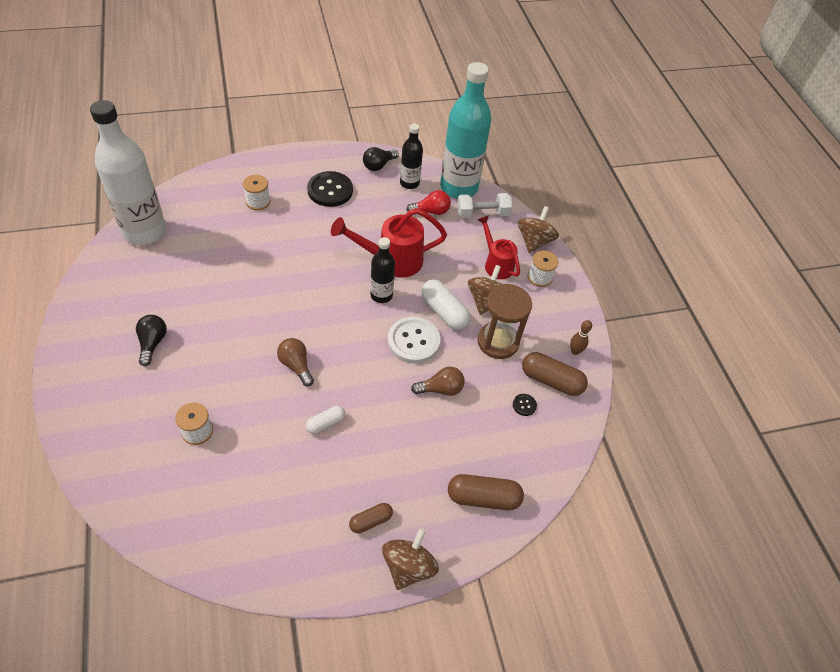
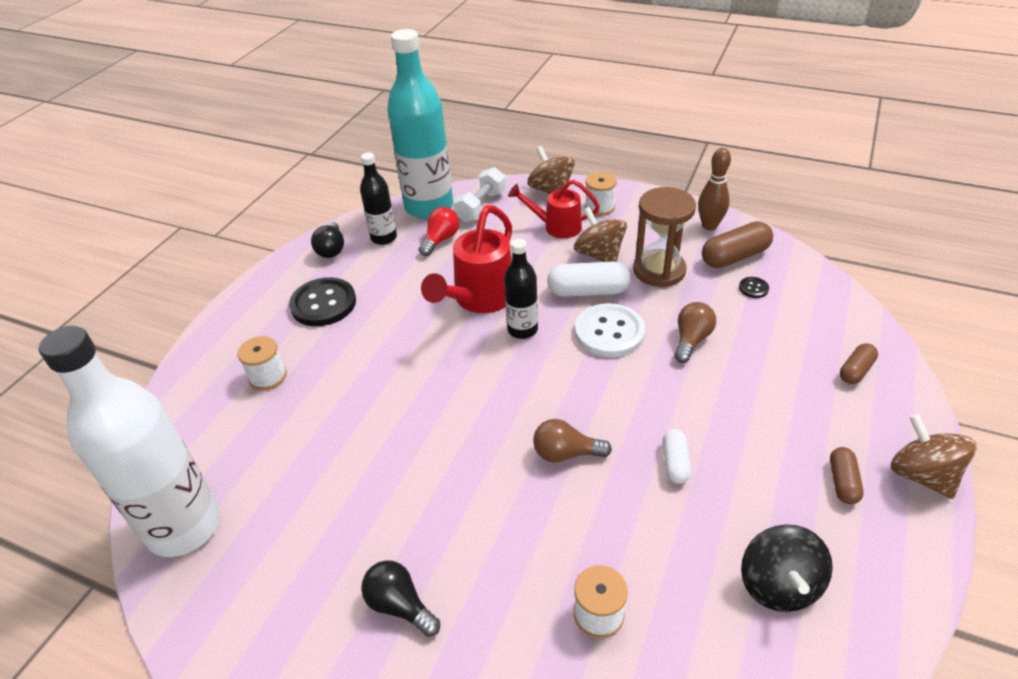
camera: 45 degrees left, 10 degrees down
(268, 511) = (778, 585): none -> black spinning top
(483, 497) = (855, 370): brown capsule -> brown capsule, size x0.59
(575, 351) = (709, 226): brown bowling pin -> brown bowling pin, size x1.51

